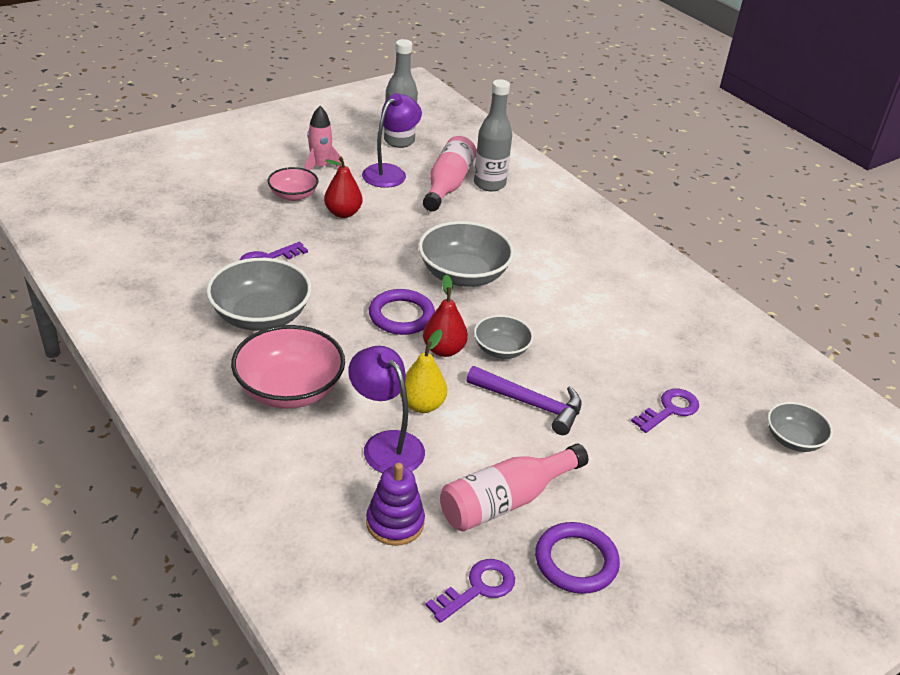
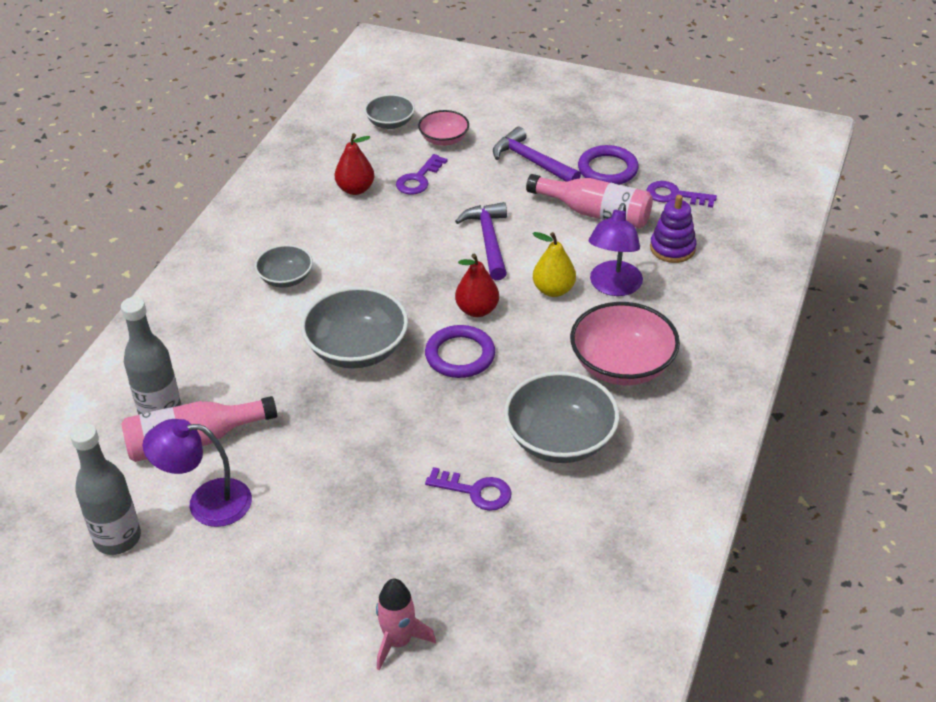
camera: 120 degrees left, 5 degrees up
(293, 195) = (337, 552): pink bowl -> pink bowl (444, 139)
(320, 167) = (251, 570): pink rocket -> pink rocket (398, 641)
(343, 213) = (333, 489): red pear -> red pear (355, 189)
(501, 349) = (441, 281): grey bowl -> grey bowl (286, 278)
(640, 507) = (532, 161): none -> purple hammer
(670, 410) = (418, 179): purple key -> purple key turned 75 degrees counterclockwise

